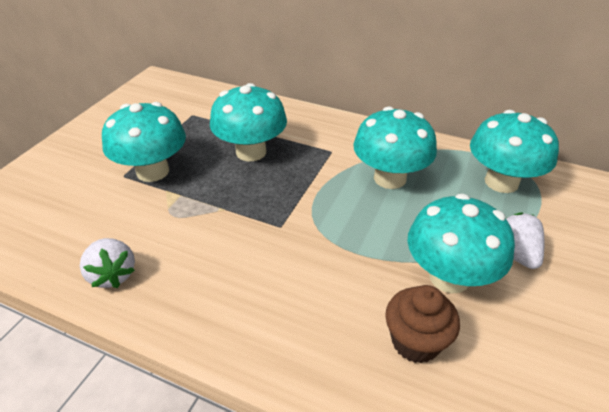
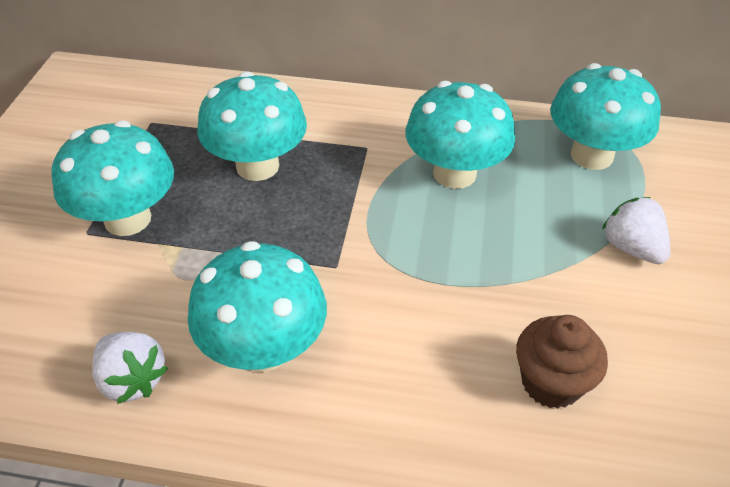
camera: 15 degrees left, 5 degrees up
(449, 277) = (565, 293): turquoise mushroom -> turquoise mushroom (264, 348)

